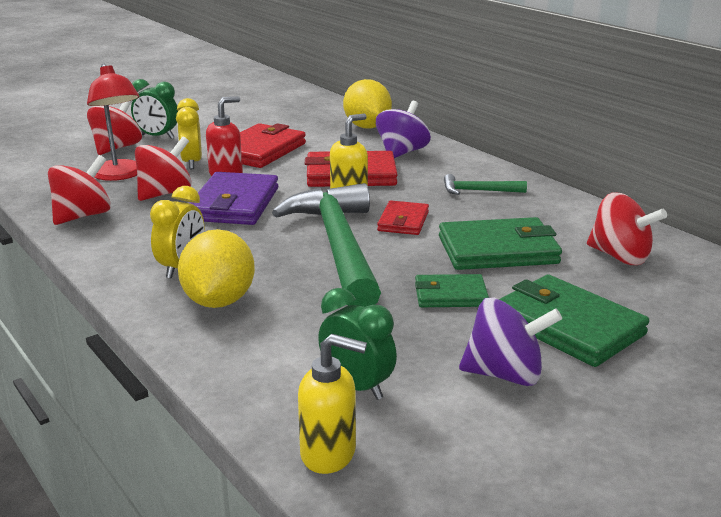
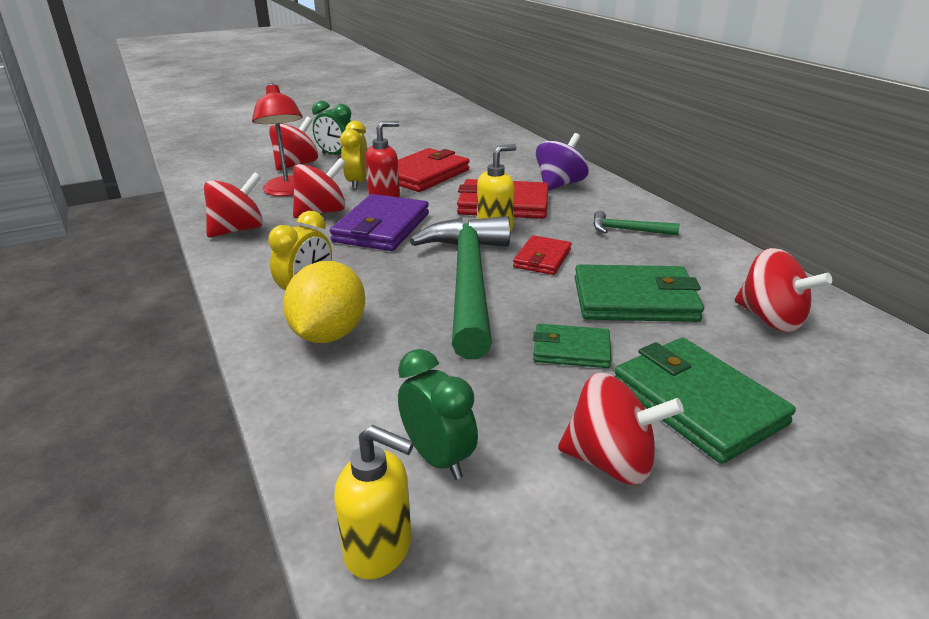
camera: 10 degrees right, 5 degrees up
(367, 127) = (532, 156): yellow lemon -> none
(505, 374) = (611, 461): purple spinning top -> red spinning top

